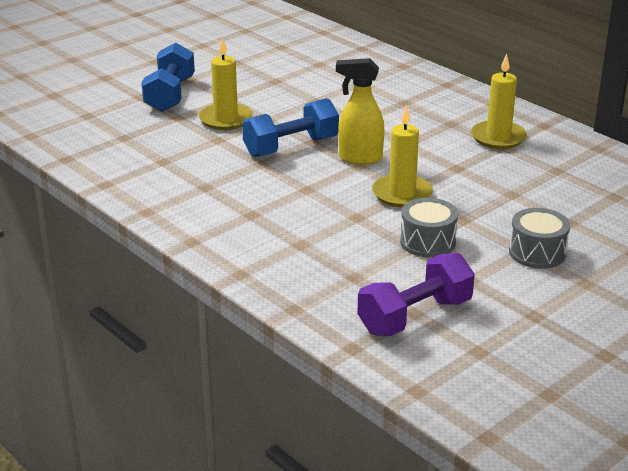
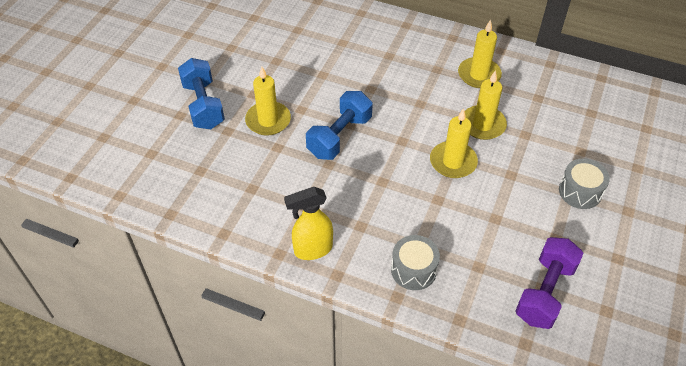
camera: 25 degrees left, 20 degrees up
(359, 158) = (398, 132): yellow spray bottle -> yellow spray bottle (312, 250)
(427, 242) = (503, 208): grey drum -> grey drum (413, 270)
(465, 175) = (483, 124): none -> yellow candle

